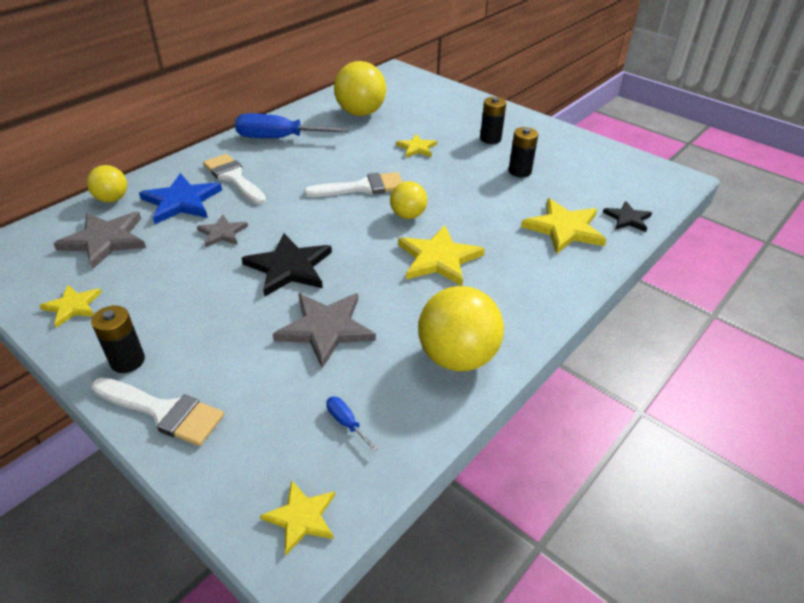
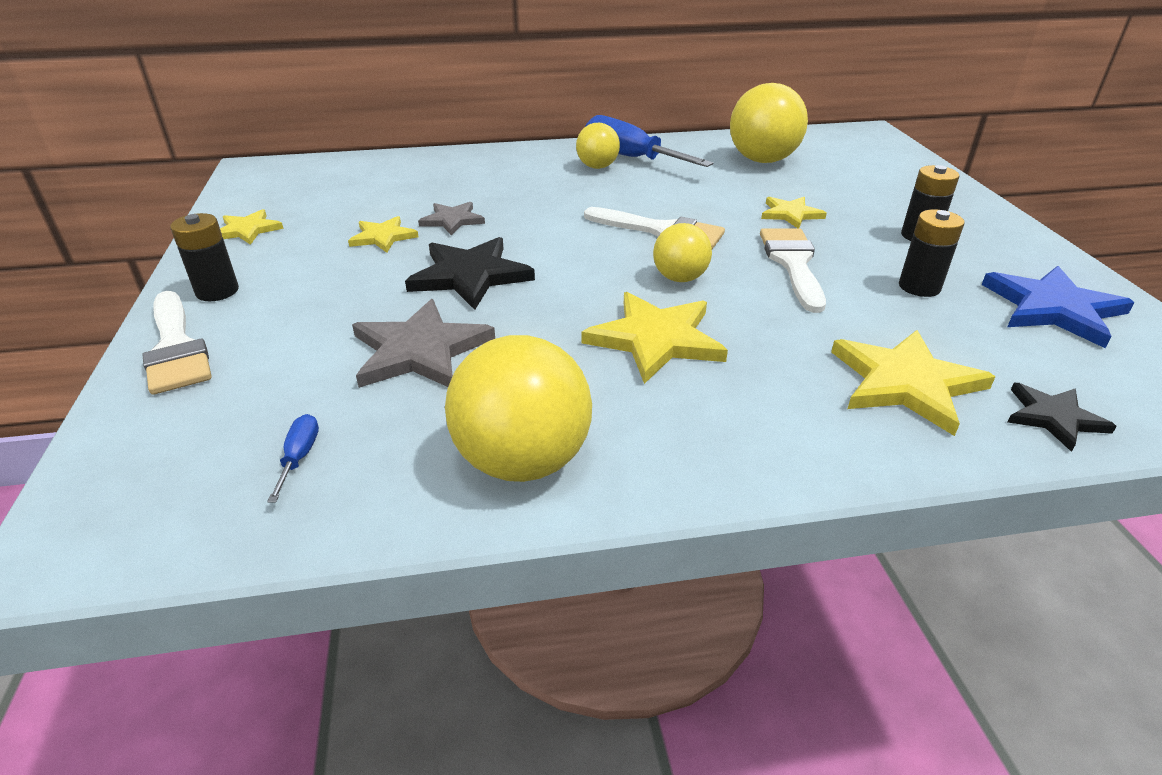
camera: 40 degrees right, 5 degrees down
(105, 240) = (347, 189): grey star -> none
(112, 199) = (401, 160): yellow ball -> yellow ball (597, 167)
(181, 201) = (455, 181): blue star -> blue star (1053, 308)
(233, 178) = (533, 177): white brush -> white brush (793, 263)
(301, 517) = (119, 524): yellow star -> yellow star (383, 237)

